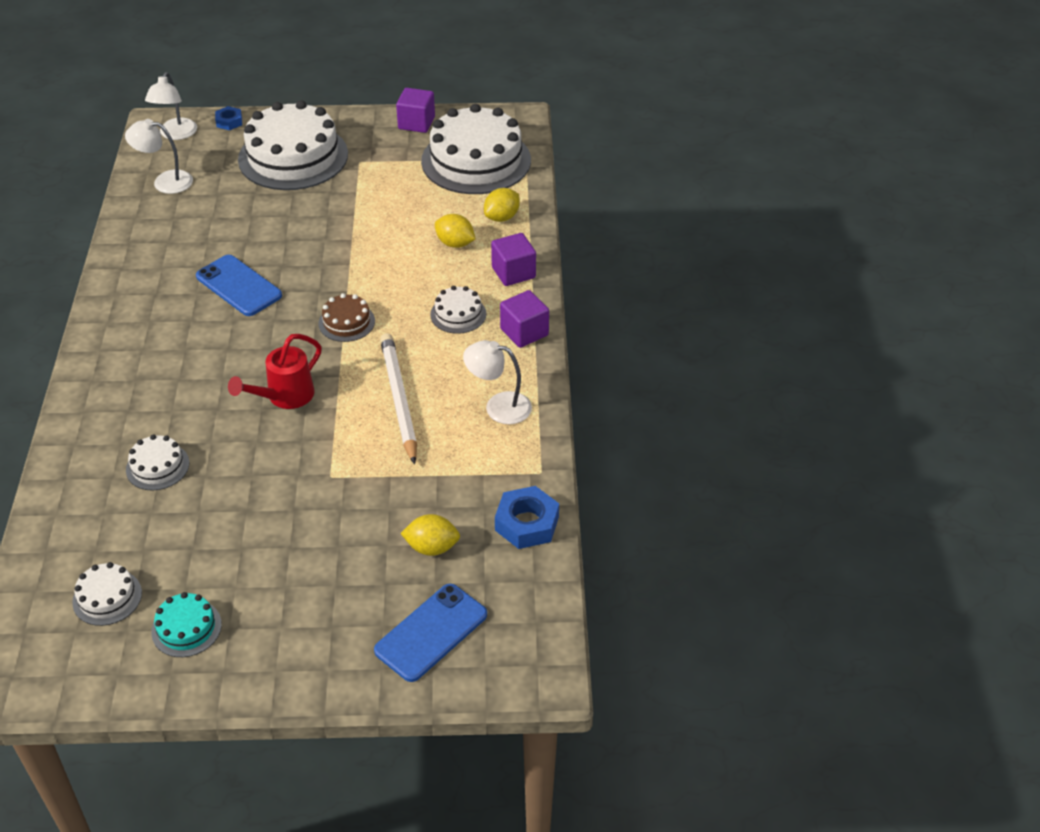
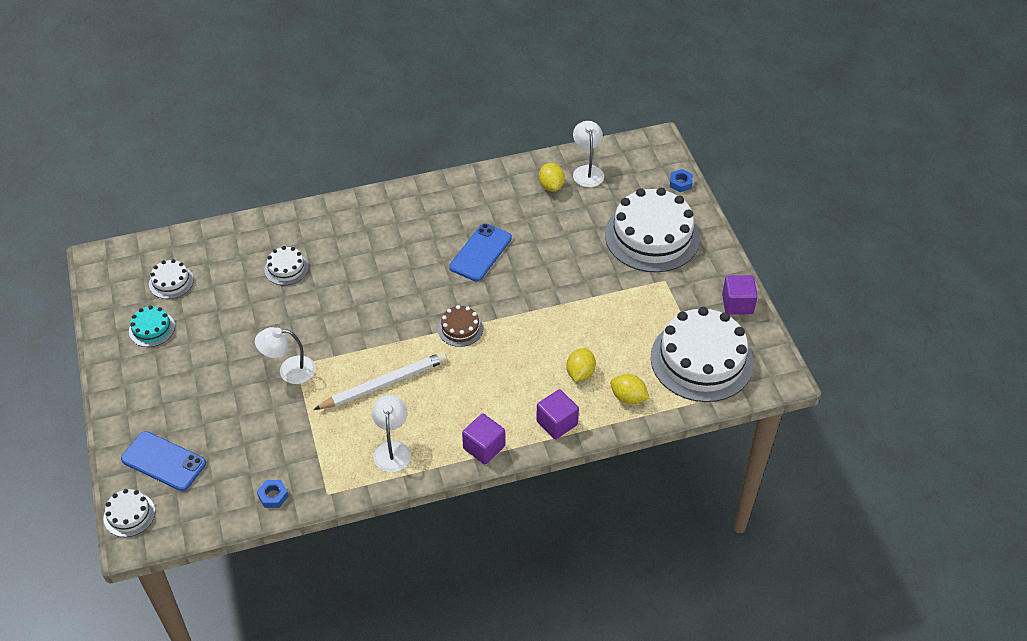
camera: 75 degrees right, 5 degrees up
(176, 134) = (649, 157): white lamp -> white lamp (289, 371)
(285, 396) = (369, 315): red watering can -> none
(432, 547) = (240, 442): yellow lemon -> yellow lemon (551, 186)
(458, 314) = (492, 397): white cake -> white cake (129, 514)
(527, 523) = (273, 496): blue nut -> blue nut, size x0.59

